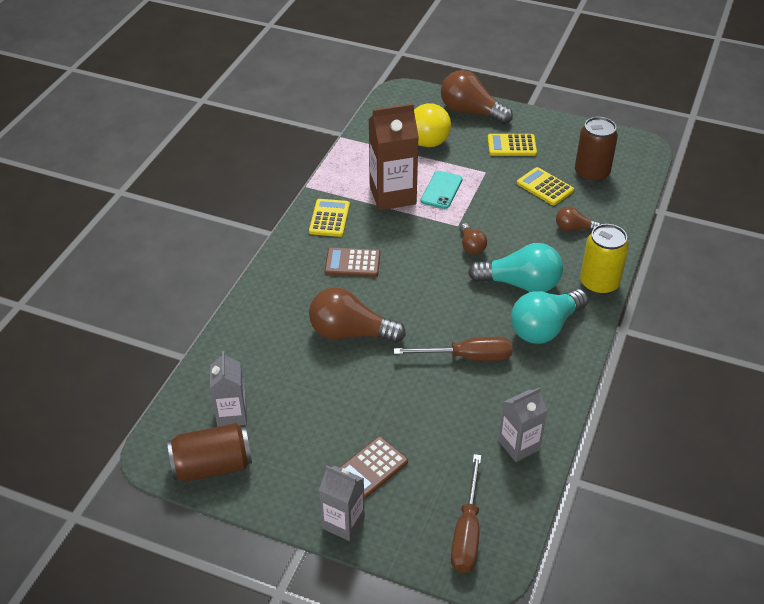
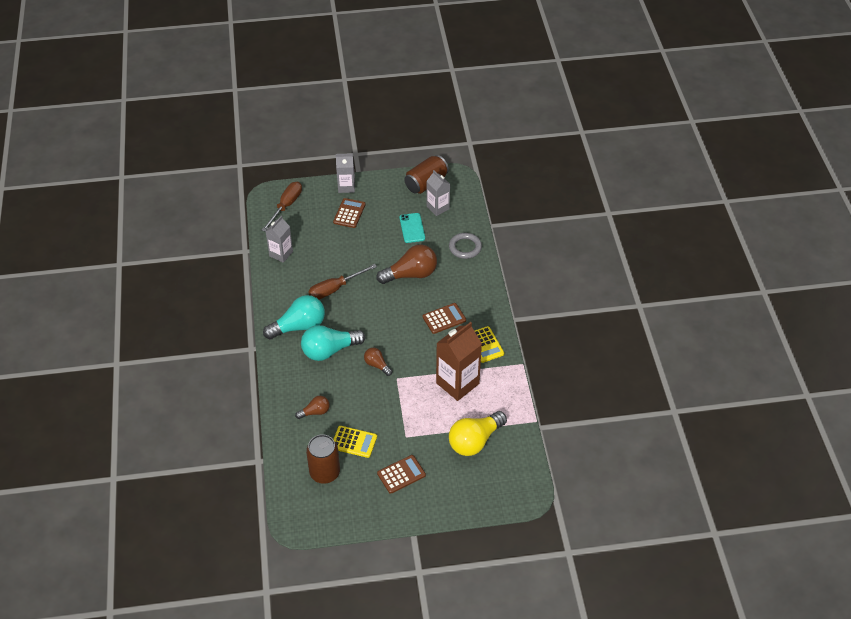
camera: 150 degrees right, 5 degrees up
(248, 338) = (465, 247): none -> grey ring
(441, 190) = (427, 404): turquoise phone -> turquoise phone (412, 228)
(467, 532) = (286, 206): brown screwdriver -> brown screwdriver turned 45 degrees clockwise
(470, 112) = (456, 498): brown light bulb -> none
(511, 145) = (401, 474): yellow calculator -> brown calculator
(545, 328) = (299, 326): turquoise light bulb -> turquoise light bulb turned 45 degrees clockwise
(599, 284) = (278, 373): yellow can -> none

